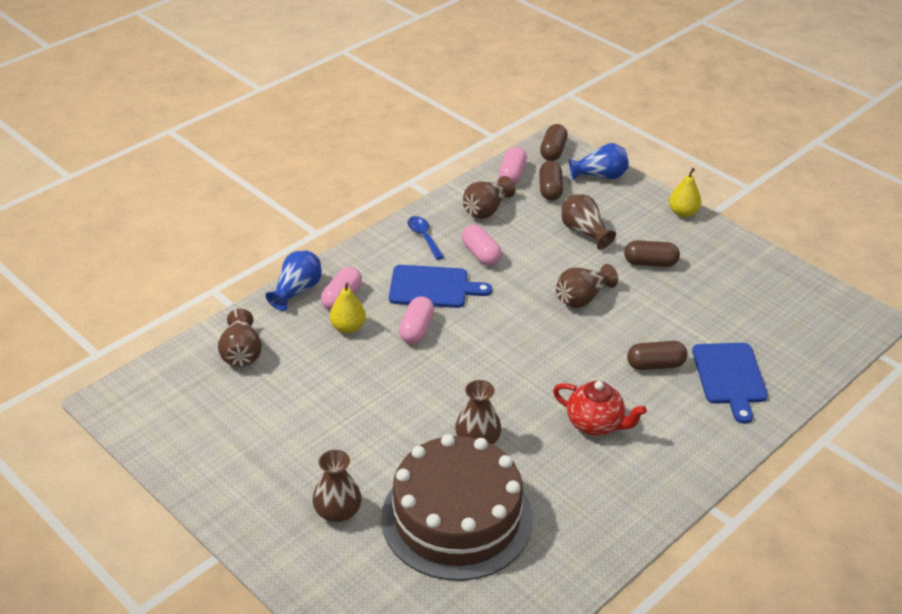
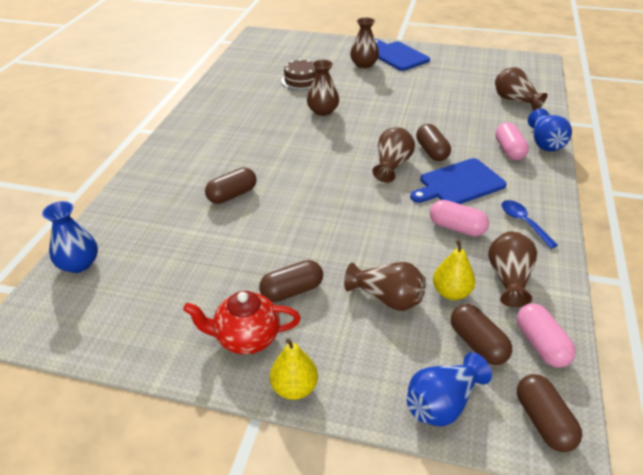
camera: 150 degrees right, 0 degrees up
(348, 327) = (477, 135): yellow pear -> yellow pear (451, 292)
(416, 329) = (432, 151): pink capsule -> brown capsule
(424, 237) = (523, 222): blue spoon -> blue spoon turned 150 degrees counterclockwise
(457, 518) = (301, 80): brown cake -> brown cake, size x0.44
(582, 298) = (331, 225): brown vase -> brown vase (392, 165)
(595, 424) = (254, 143): red teapot -> red teapot (246, 338)
(730, 377) = (165, 209): blue cutting board -> blue cutting board (397, 55)
(822, 352) = (79, 264): none -> blue vase

